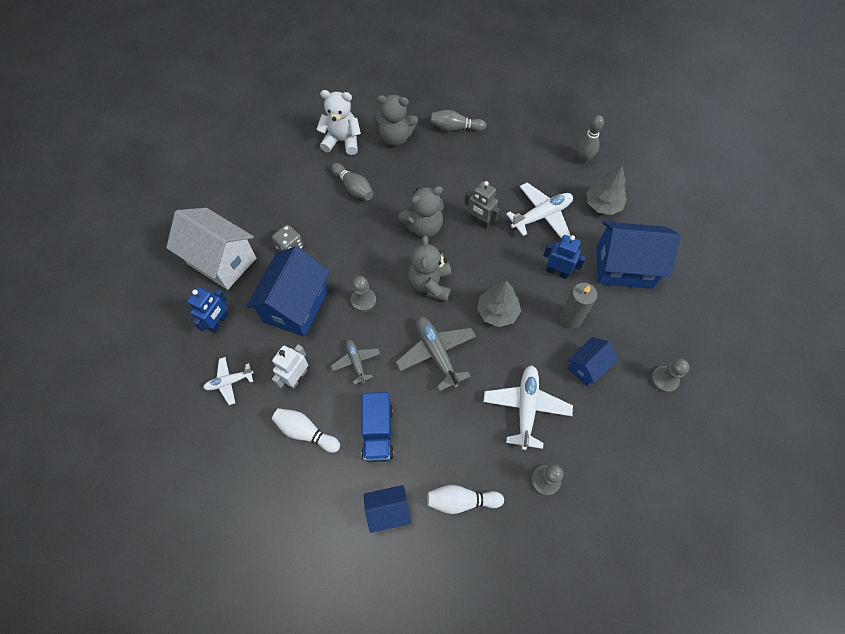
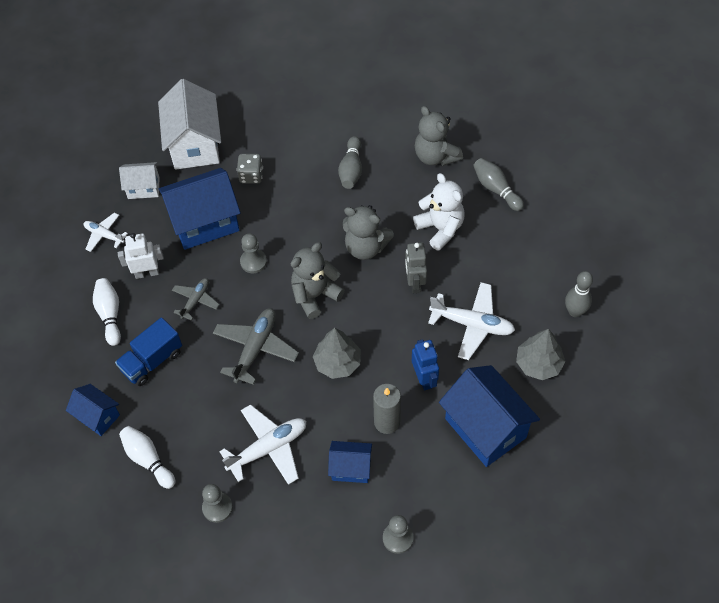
camera: 50 degrees right, 5 degrees down
(219, 322) = (143, 188): blue robot -> white house
(342, 141) = (389, 124): white teddy bear -> white teddy bear (440, 228)

